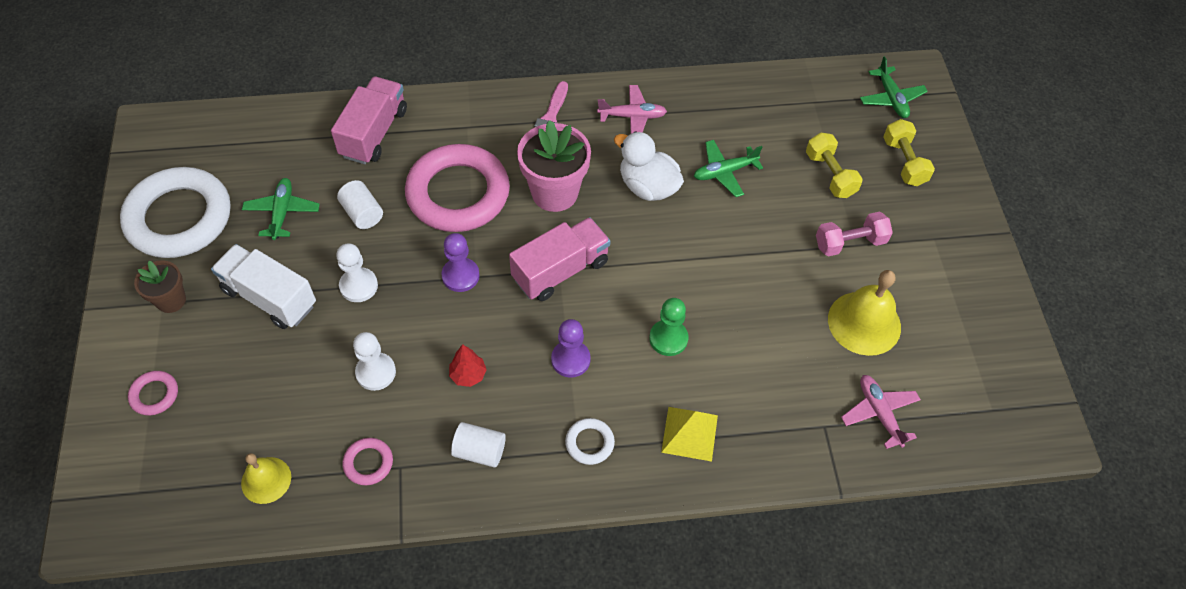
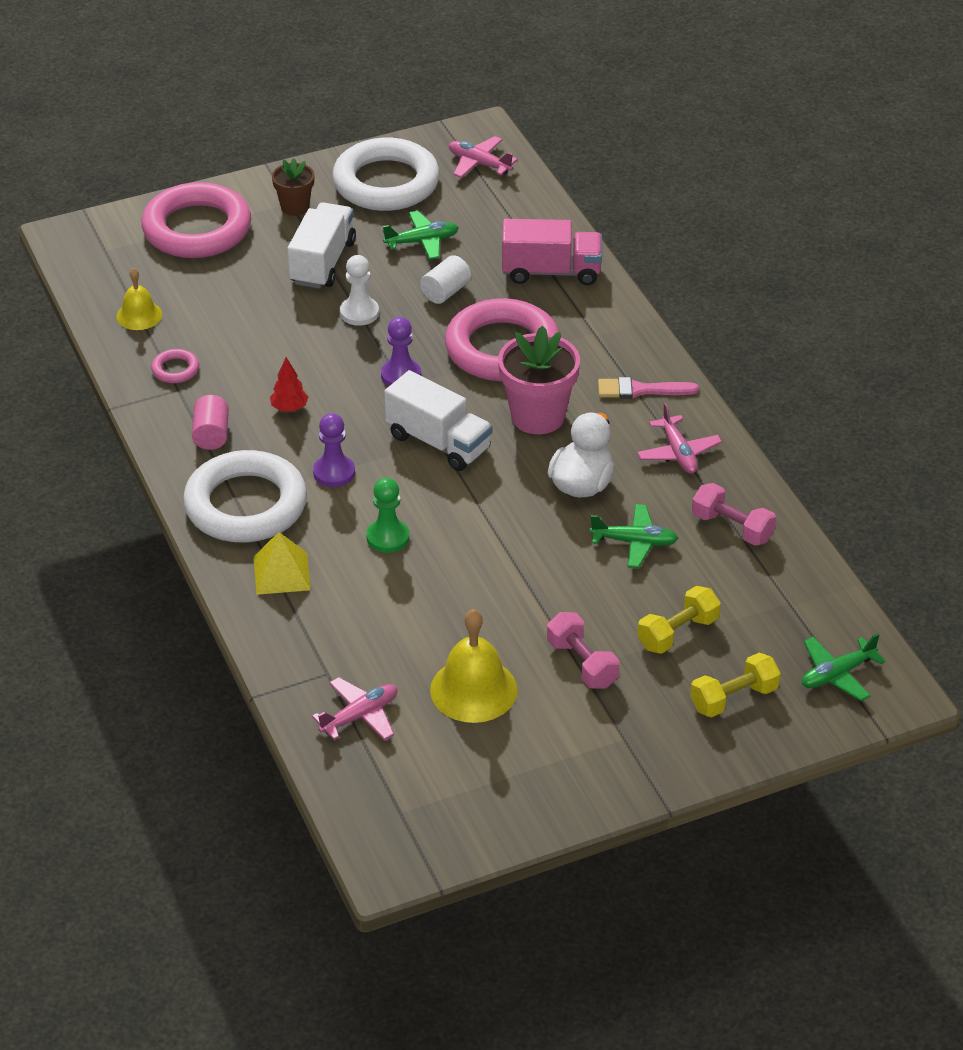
camera: 75 degrees right, 15 degrees down
(154, 395) = (197, 229): pink ring -> pink ring, size x2.43
(195, 142) = (479, 164): none -> pink plane
(376, 372) = (269, 349): white pawn -> none
(479, 451) = (211, 435): white cylinder -> pink cylinder
(560, 270) = (438, 442): pink truck -> white truck
(589, 443) = (246, 505): white ring -> white ring, size x2.43
(724, 172) = (634, 542): green plane -> green plane turned 135 degrees clockwise
(726, 110) = (732, 527): none -> pink dumbbell

